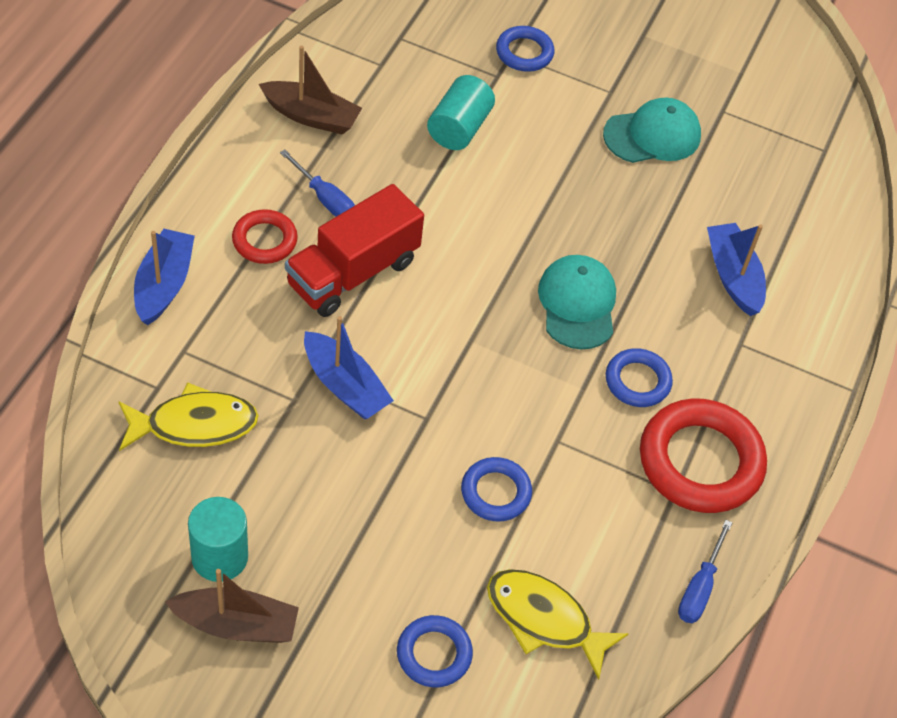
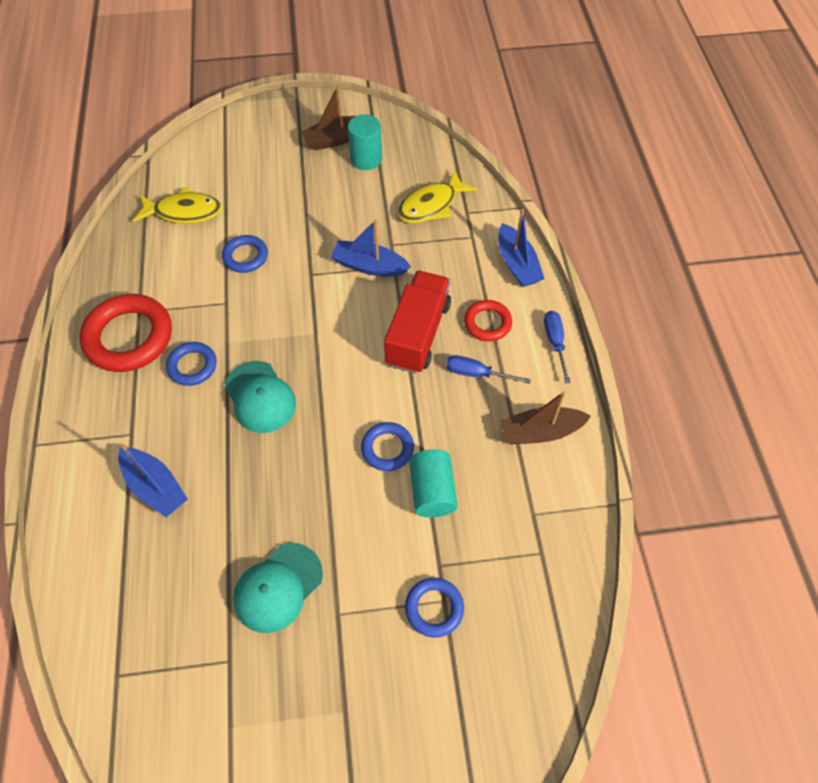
camera: 155 degrees right, 5 degrees up
(434, 654) = (232, 172): blue ring -> blue ring (387, 448)
(699, 588) = (102, 268): blue screwdriver -> blue screwdriver (555, 343)

